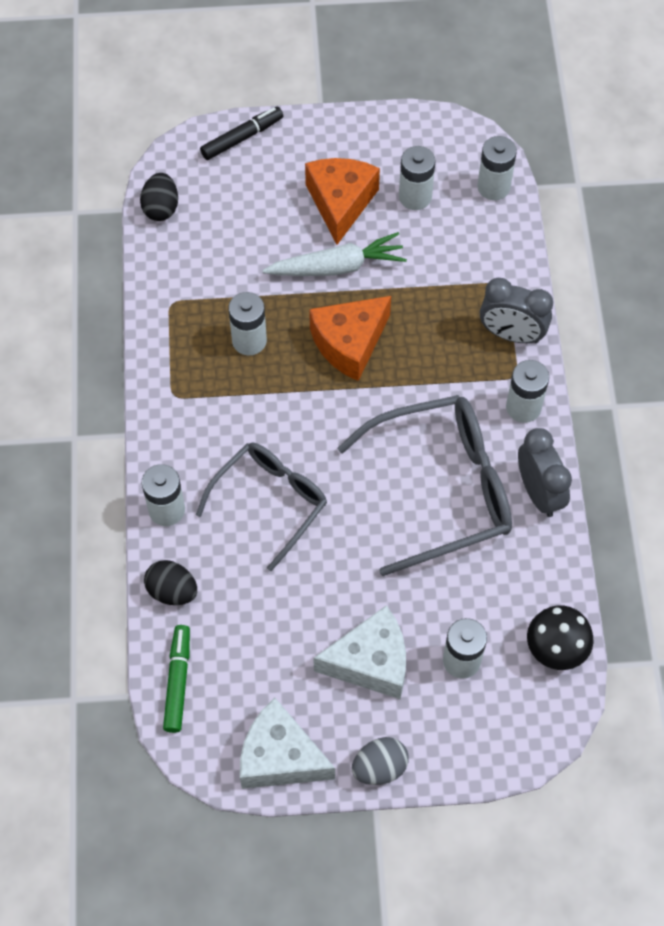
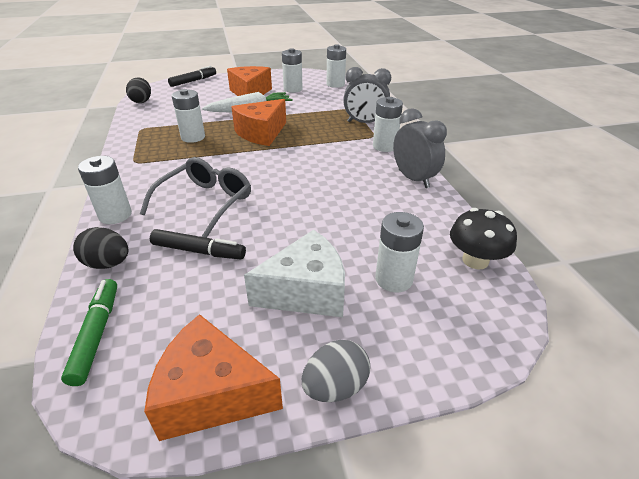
camera: 10 degrees left, 25 degrees down
(264, 587) = (199, 251): none -> black marker
(280, 757) = (212, 394): white cheese -> orange cheese
(442, 488) = (341, 184): grey glasses -> none

